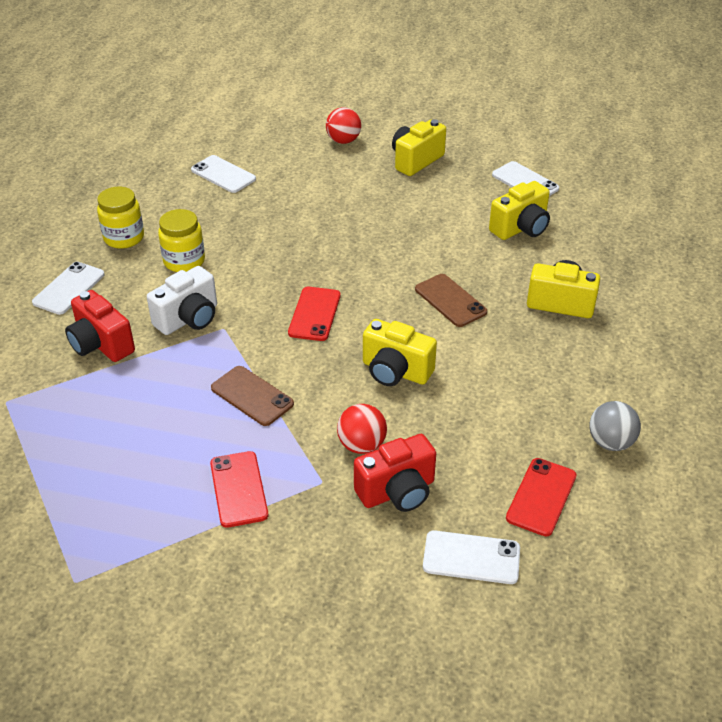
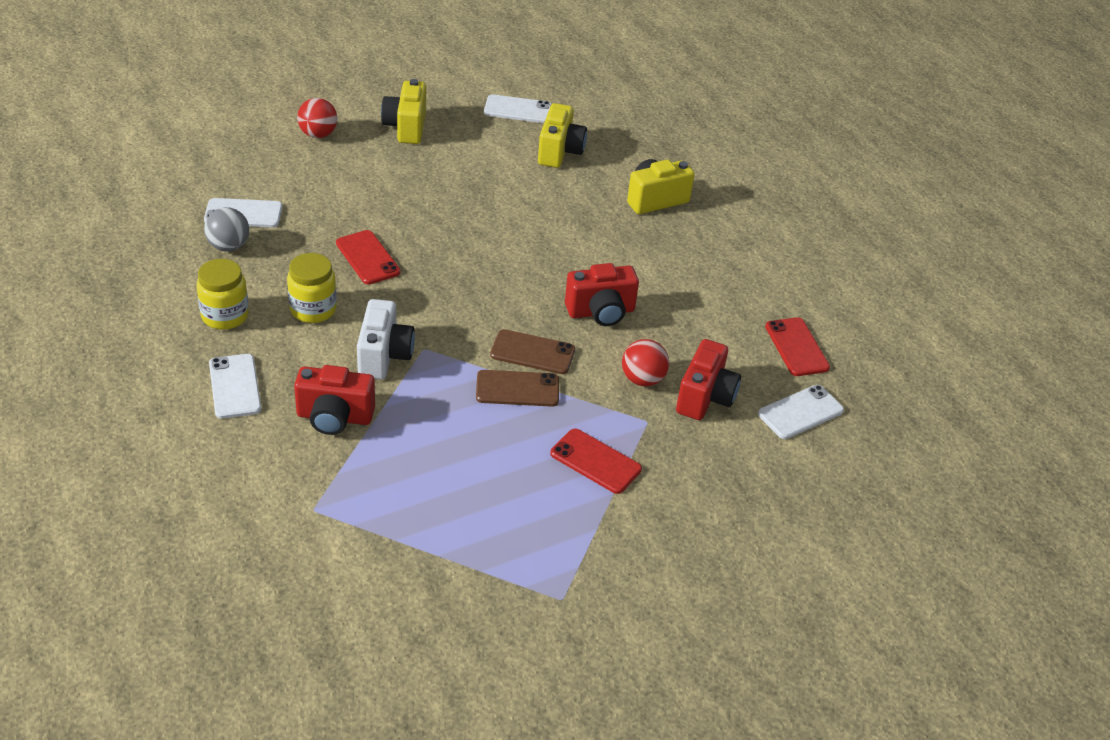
camera: 45 degrees left, 0 degrees up
(314, 314) = (484, 299): red phone -> red phone (368, 258)
(395, 371) = (601, 312): yellow camera -> red camera
(450, 300) = (575, 236): brown phone -> brown phone (532, 352)
(610, 442) = (797, 286): grey ball -> grey ball (228, 246)

